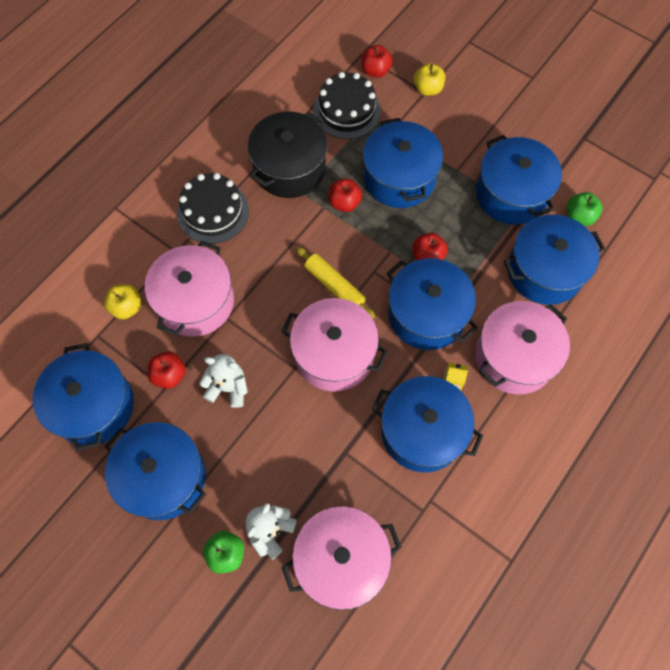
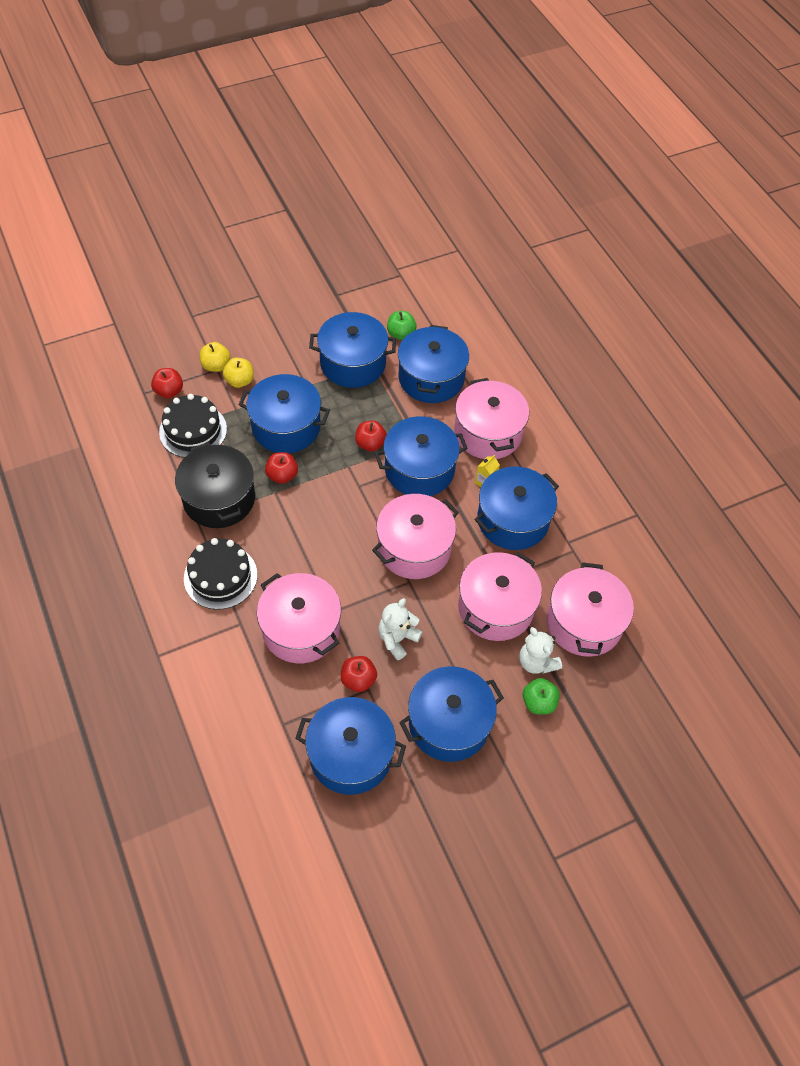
camera: 65 degrees left, 10 degrees down
(127, 307) = (270, 687): yellow apple -> yellow apple (239, 381)
(310, 462) = (495, 607): none -> pink pot
(334, 286) = (354, 519): yellow rolling pin -> none

